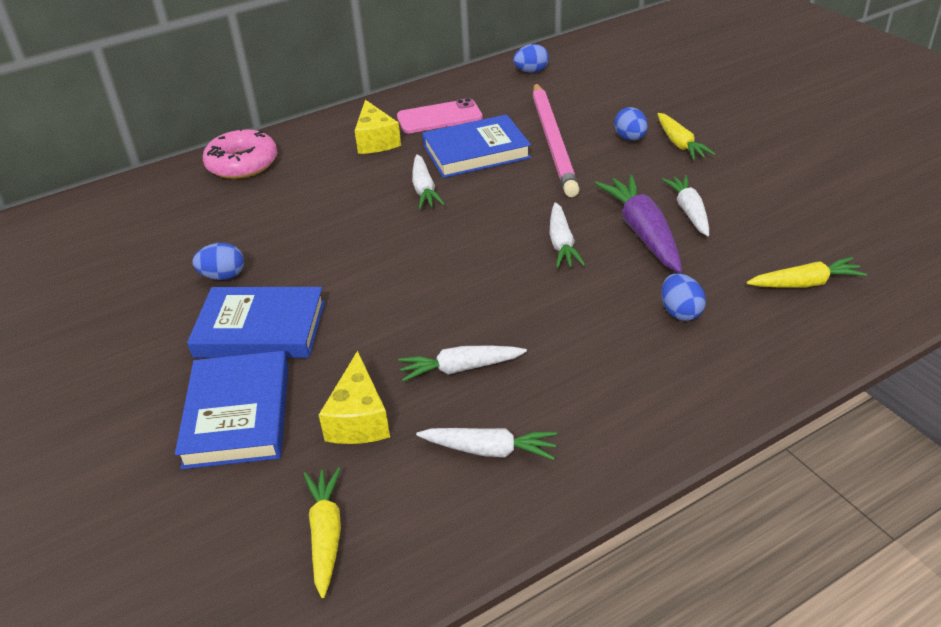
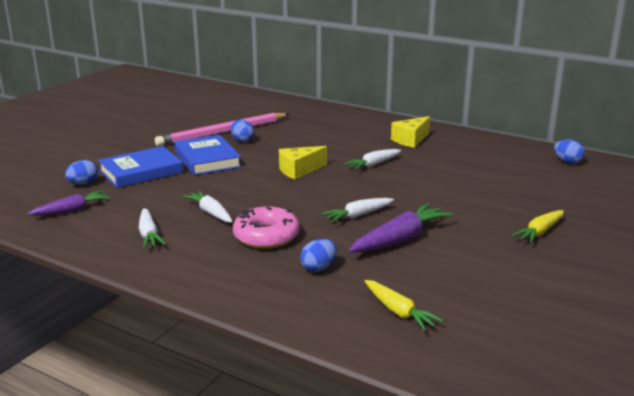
camera: 60 degrees right, 15 degrees down
(242, 164) = (345, 117): pink donut -> pink donut (266, 236)
(326, 534) = (72, 210): yellow carrot -> purple carrot
(359, 419) = (154, 198): yellow cheese -> yellow cheese (299, 170)
(439, 117) = (462, 149): pink phone -> none
(476, 152) = (434, 168): blue book -> none
(553, 141) = (480, 188): pink pencil -> pink pencil (222, 132)
(630, 138) = (521, 212): blue egg -> blue egg (83, 184)
(689, 211) = (446, 251): white carrot -> none

